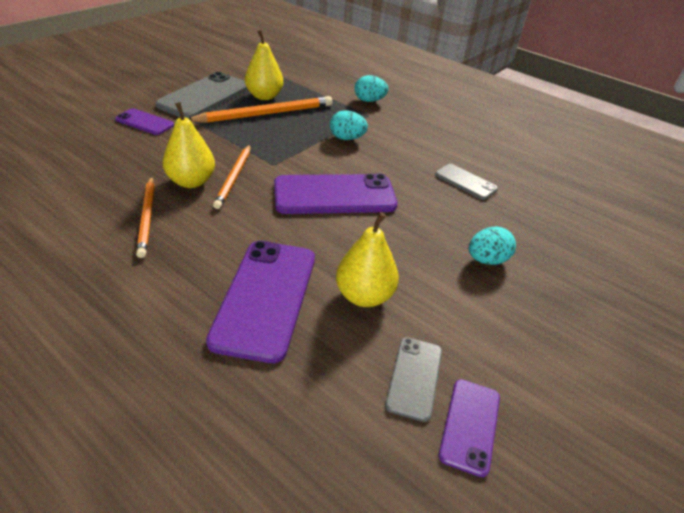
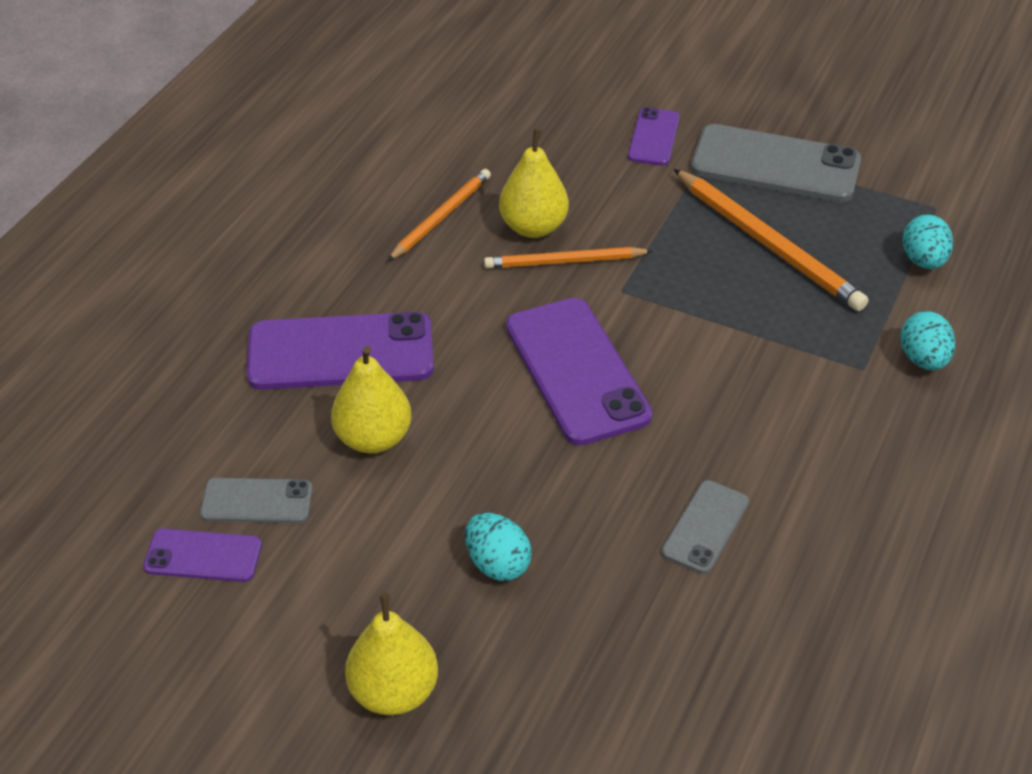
camera: 80 degrees right, 5 degrees up
(147, 217) = (441, 217): orange pencil -> orange pencil turned 150 degrees clockwise
(264, 96) = (829, 226): yellow pear -> yellow pear (394, 692)
(347, 138) = (754, 354): turquoise egg -> turquoise egg (923, 260)

